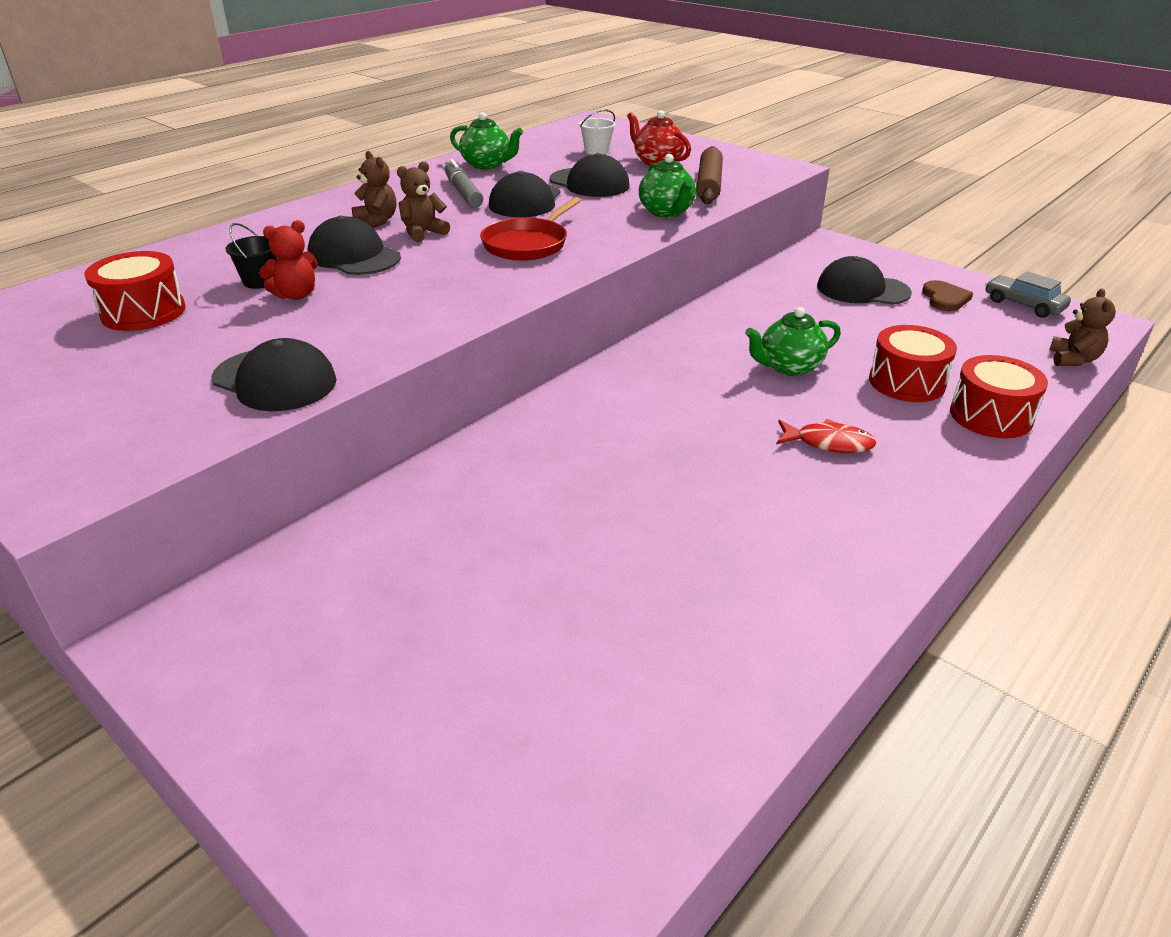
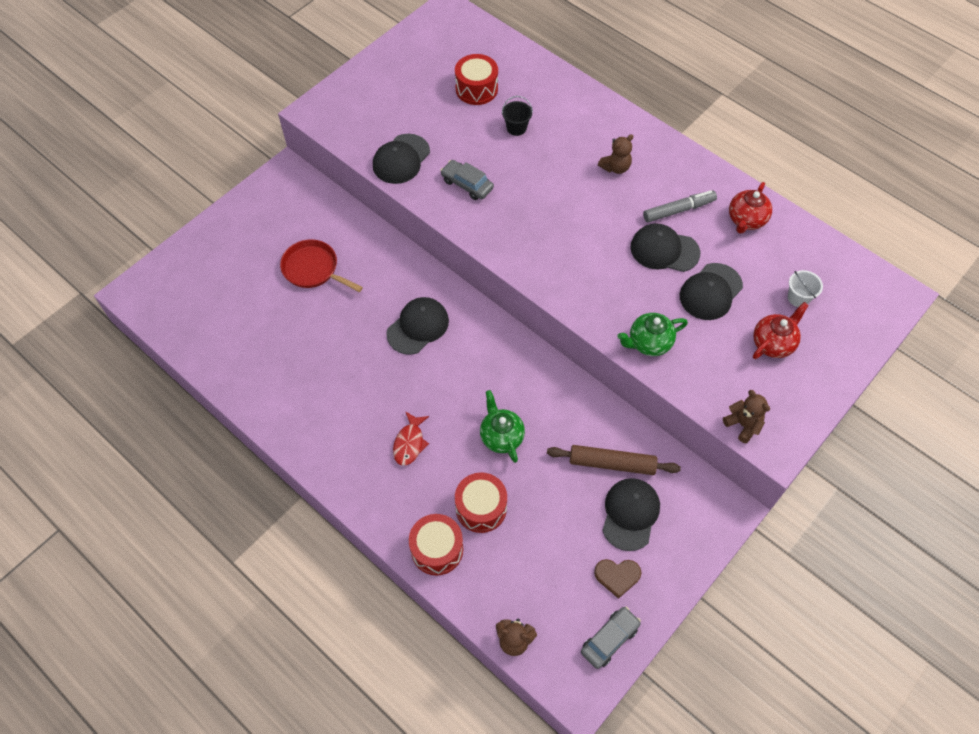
camera: 90 degrees right, 25 degrees up
(296, 295) = (498, 148): red teddy bear -> none
(354, 256) = (555, 165): black cap -> black cap (418, 327)
(366, 319) = (467, 184): none -> grey car
(423, 233) = (596, 195): brown teddy bear -> brown teddy bear (743, 425)
(487, 165) = (746, 220): green teapot -> red teapot
(528, 244) = (579, 255): red pan -> red pan (313, 269)
(709, 184) = (719, 379): brown rolling pin -> brown rolling pin (612, 463)

